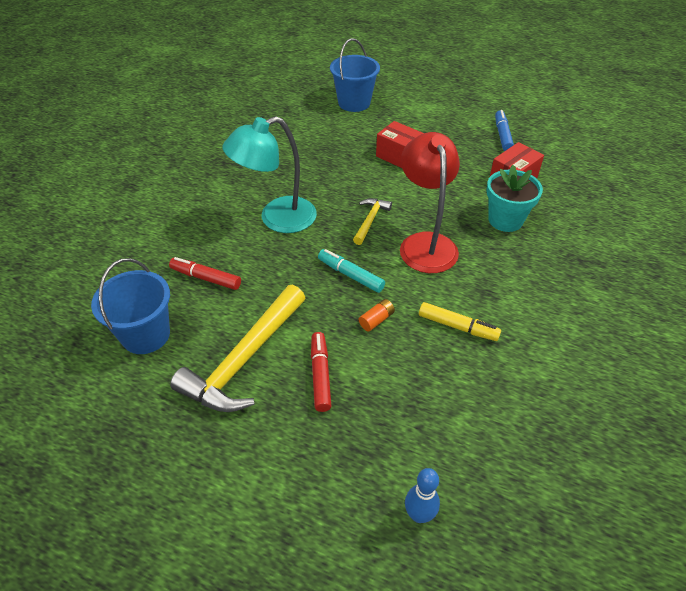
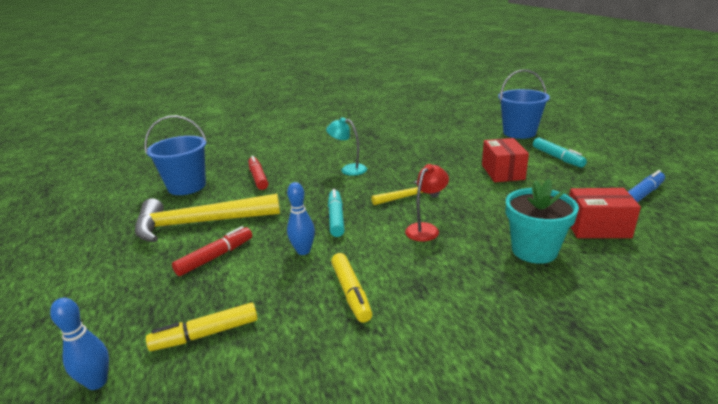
camera: 50 degrees right, 20 degrees down
(277, 219) = (348, 169): turquoise lamp -> turquoise lamp, size x0.52
(376, 320) = (303, 251): orange battery -> blue bowling pin
(415, 121) = (557, 158): none -> turquoise marker
(424, 427) = (206, 334): none -> yellow marker
(425, 243) = (426, 229): red lamp -> red lamp, size x0.52

